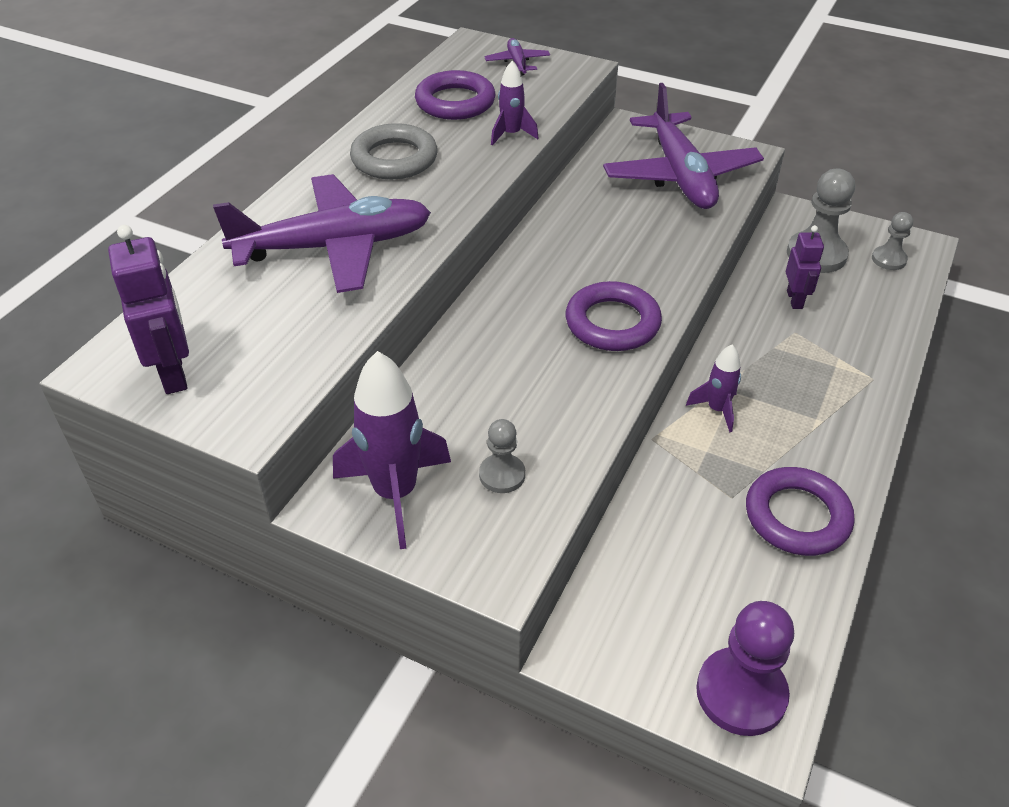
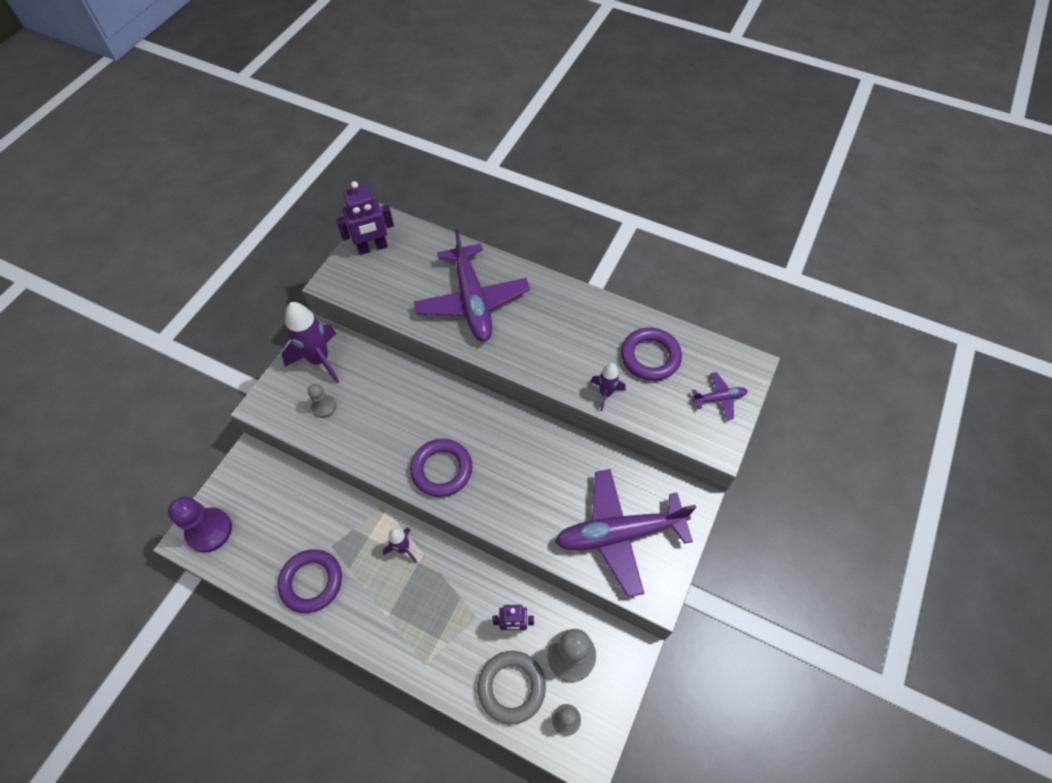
camera: 90 degrees right, 15 degrees up
(394, 159) = (570, 324): grey ring -> grey ring (511, 687)

